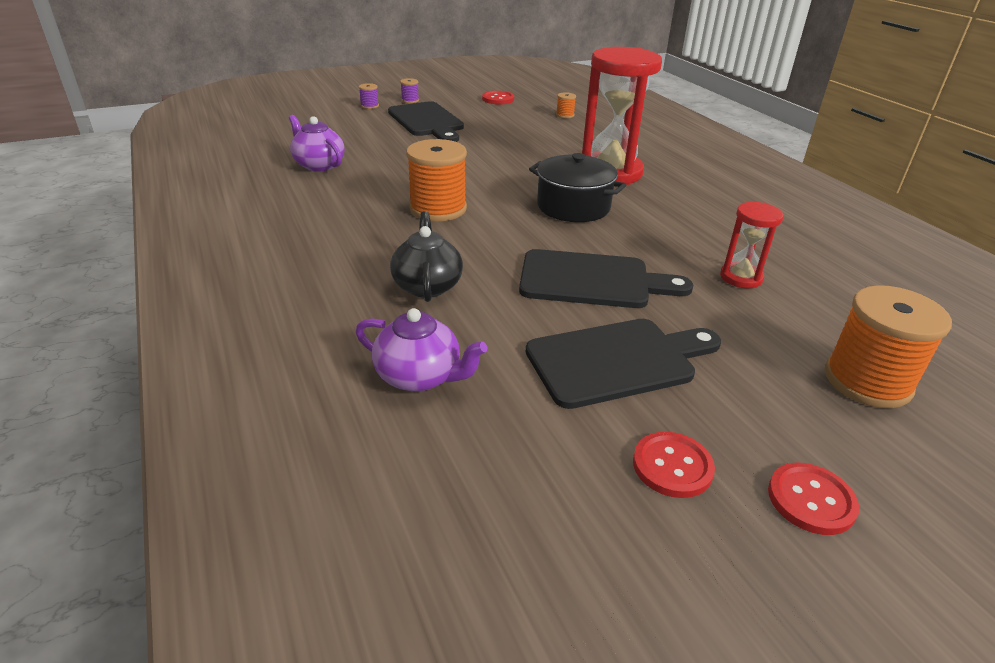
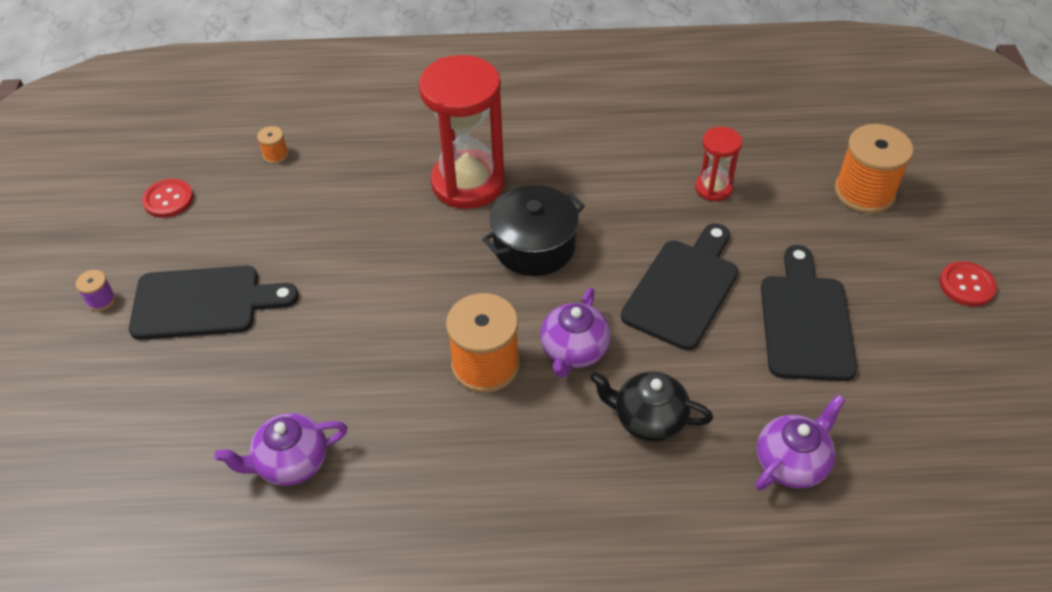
camera: 65 degrees left, 15 degrees up
(369, 106) = (90, 355): purple spool -> none
(477, 240) = (574, 351): none -> purple teapot
(672, 466) = (926, 340): red button -> none

